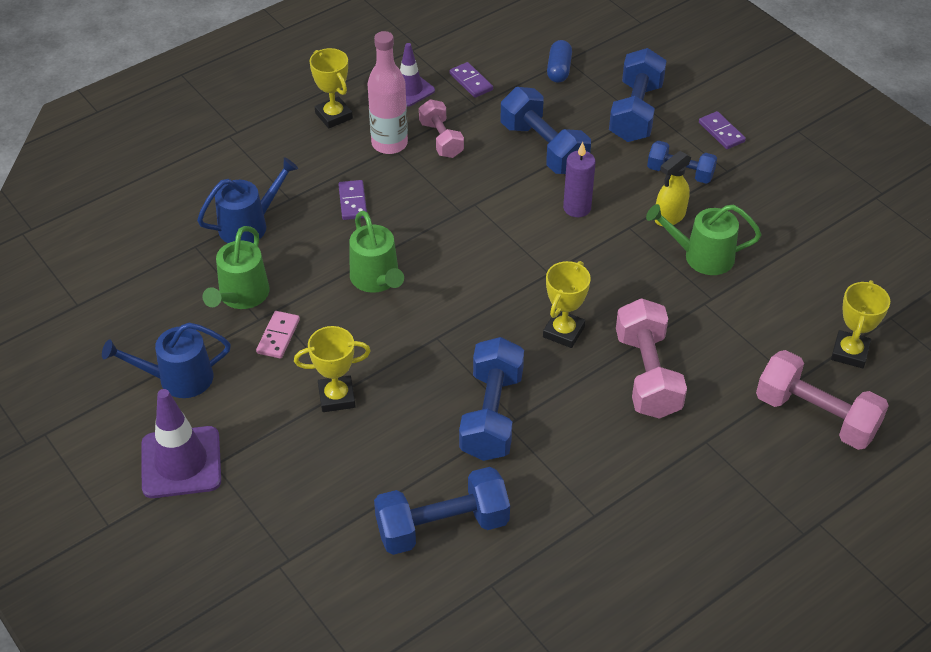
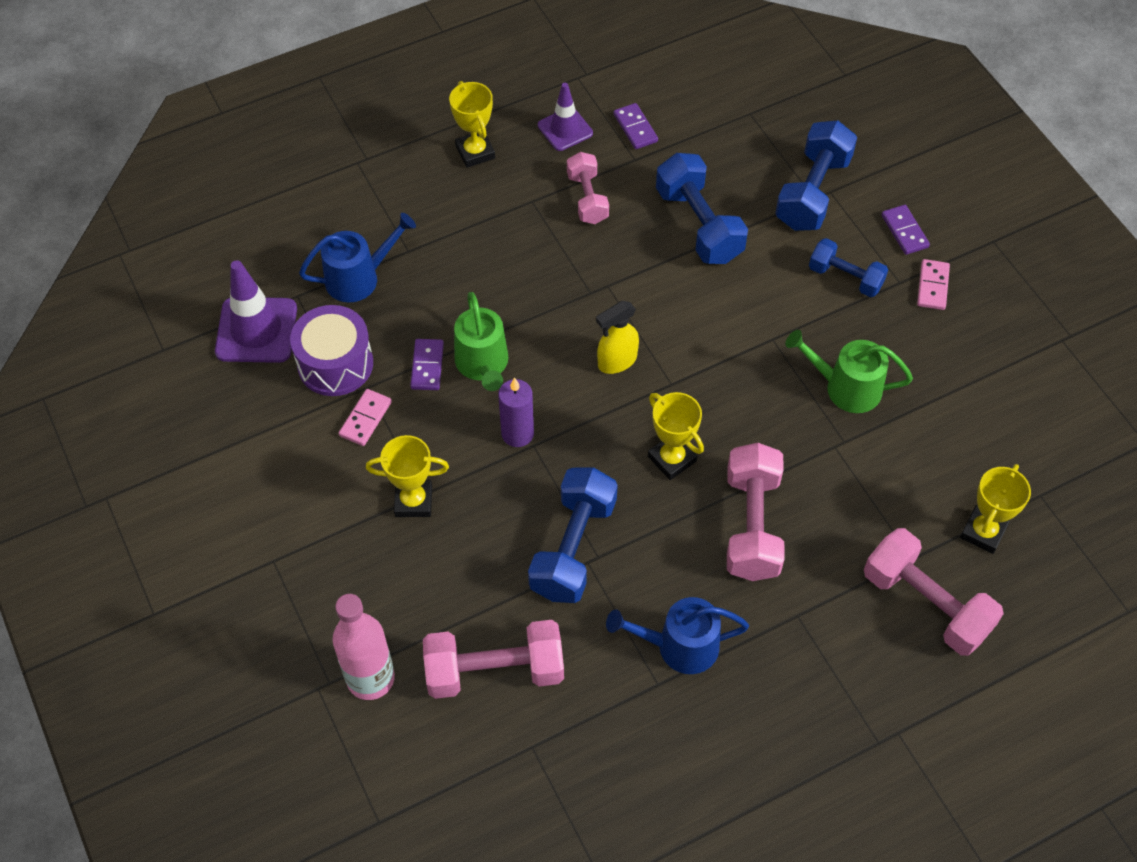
camera: 10 degrees right, 10 degrees up
(178, 378) = (253, 454): blue watering can -> blue watering can (679, 646)
(181, 462) = (239, 553): purple traffic cone -> purple traffic cone (256, 330)
(241, 296) = (335, 364): green watering can -> purple drum
(353, 202) = (475, 264): purple domino -> purple domino (427, 366)
(389, 144) = (529, 196): pink bottle -> pink bottle (370, 678)
(442, 526) = (494, 671): blue dumbbell -> pink dumbbell
(559, 70) = (737, 125): blue capsule -> none
(563, 332) = (672, 459): yellow trophy -> yellow trophy turned 75 degrees counterclockwise
(577, 208) = (719, 306): purple candle -> purple candle (517, 433)
(669, 217) = (820, 332): yellow spray bottle -> yellow spray bottle (616, 361)
(756, 170) = (932, 286): none -> pink domino

